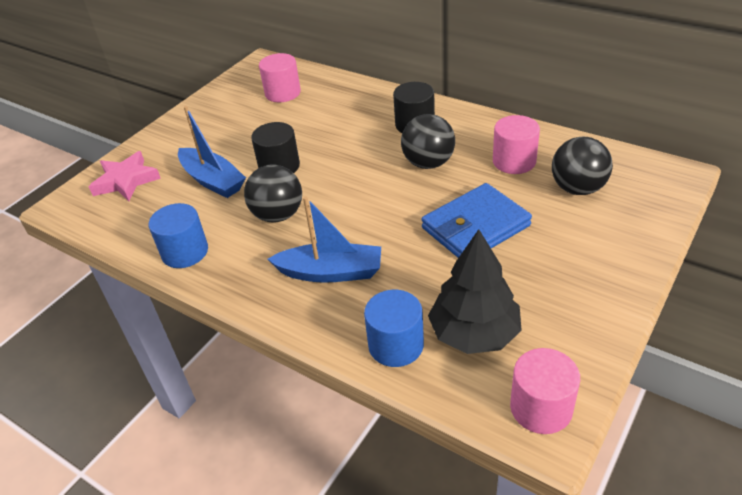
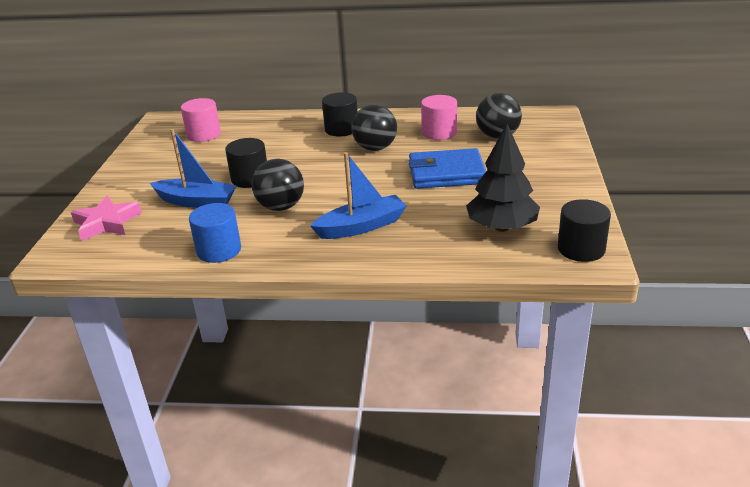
camera: 30 degrees left, 10 degrees down
(396, 345) = (453, 250): blue cylinder -> none
(475, 227) = (446, 173): blue wallet -> blue wallet turned 60 degrees clockwise
(541, 408) = (581, 249): pink cylinder -> black cylinder

